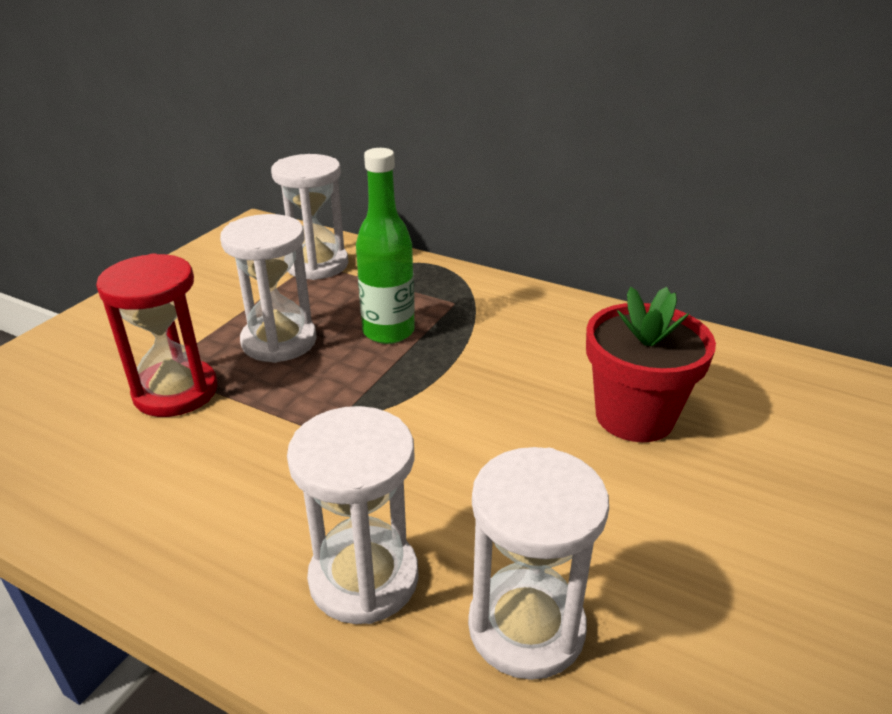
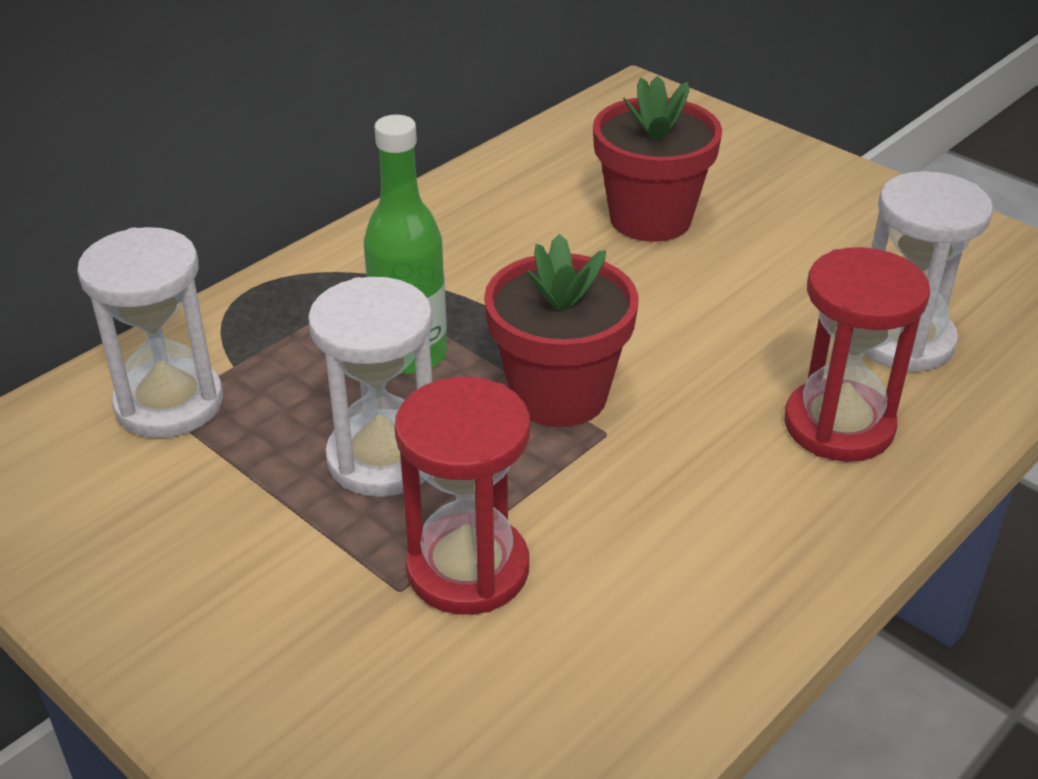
camera: 75 degrees left, 5 degrees up
(363, 402) = (558, 395): none -> red flower pot
(364, 578) = (838, 425): white hourglass -> red hourglass

